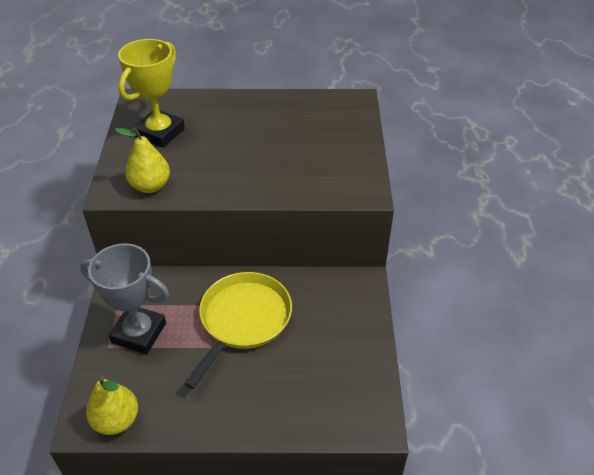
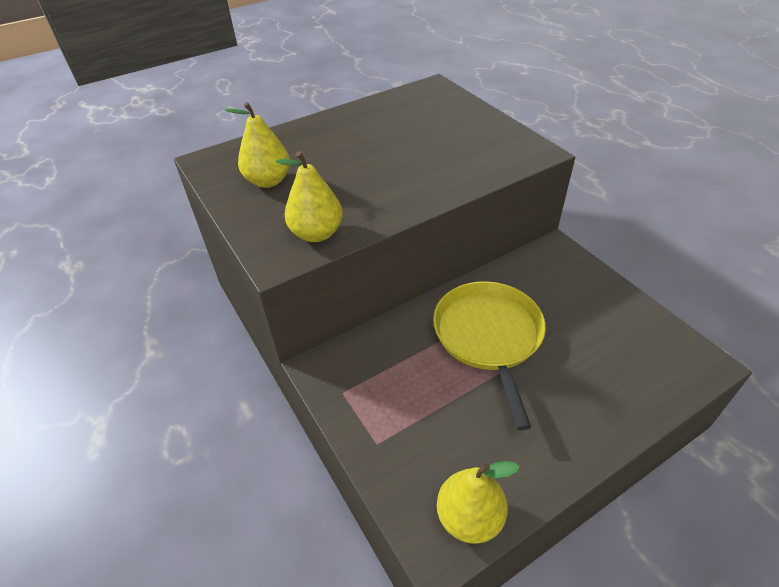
camera: 30 degrees left, 0 degrees up
(139, 333) = (396, 408): grey trophy -> none
(160, 133) = (268, 181): yellow trophy -> yellow pear

